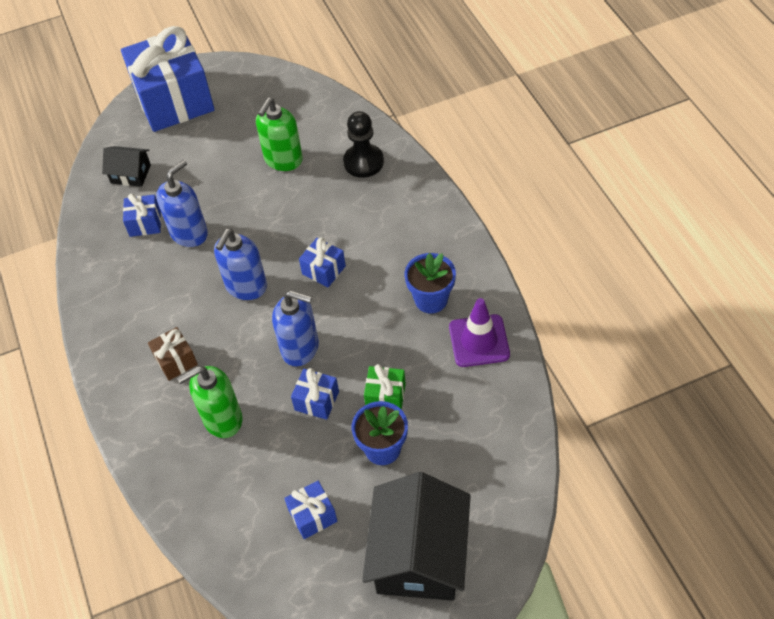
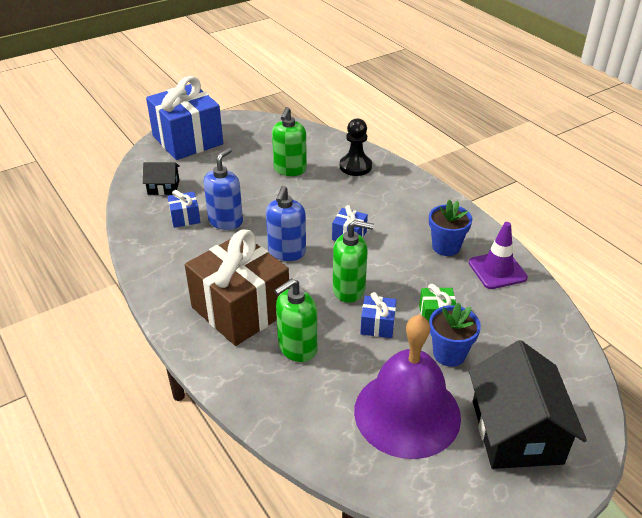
camera: 15 degrees left, 15 degrees down
(176, 361) = (240, 309): brown gift -> brown gift, size x2.36
(300, 348) = (349, 289): blue soap dispenser -> green soap dispenser
(312, 516) = (407, 413): blue gift -> purple bell

